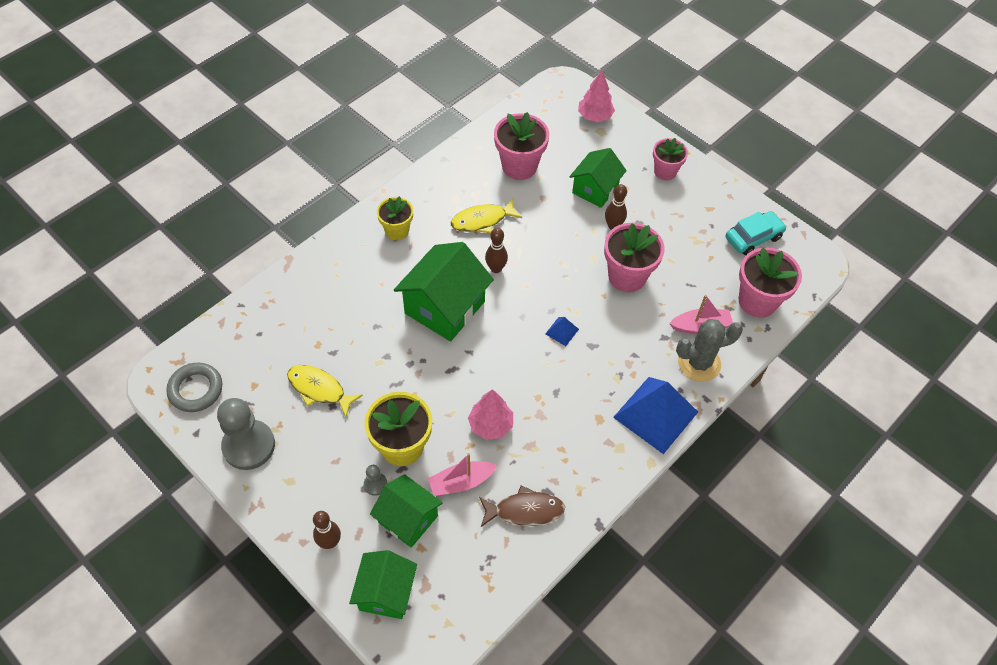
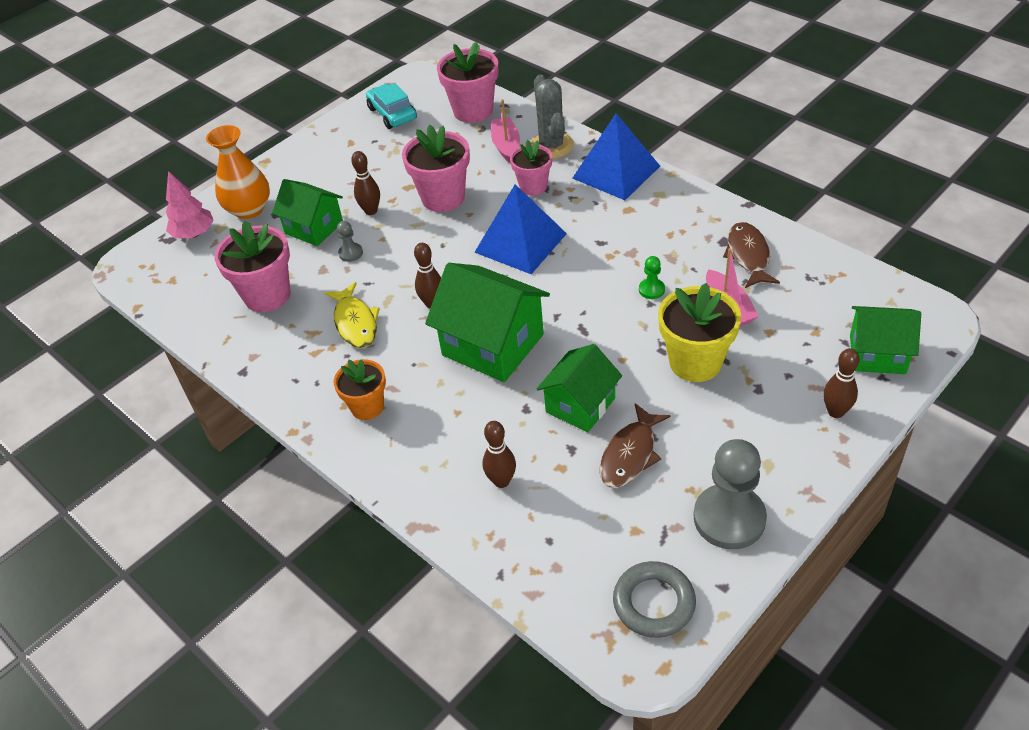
camera: 85 degrees left, 10 degrees down
(314, 308) = (501, 481): none -> brown bowling pin
(319, 389) = (630, 454): yellow fish -> brown fish
(375, 484) = (750, 380): grey pawn -> grey pawn (350, 253)
(397, 230) = (367, 407): yellow flower pot -> orange flower pot
(408, 519) = (785, 346): green house -> green house (580, 405)
(490, 425) = (651, 289): pink tree -> green pawn
(562, 331) = (520, 242): blue pyramid -> blue pyramid, size x2.35
(622, 146) = (249, 209): none -> orange vase
(665, 171) = (293, 175): pink flower pot -> pink flower pot (533, 186)

